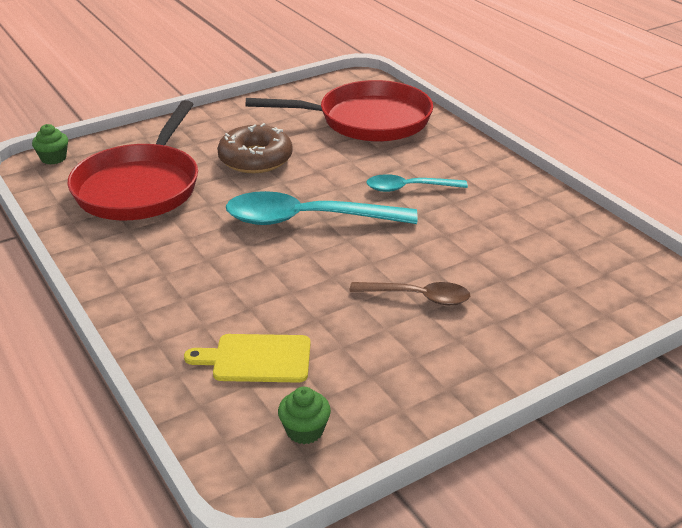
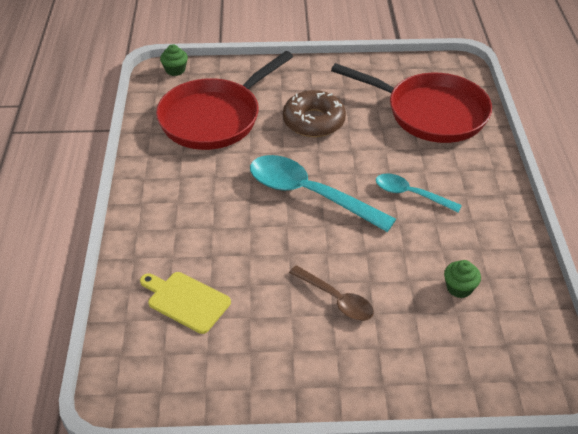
camera: 30 degrees right, 10 degrees up
(305, 430) = (174, 373): green cupcake -> green cupcake (459, 288)

